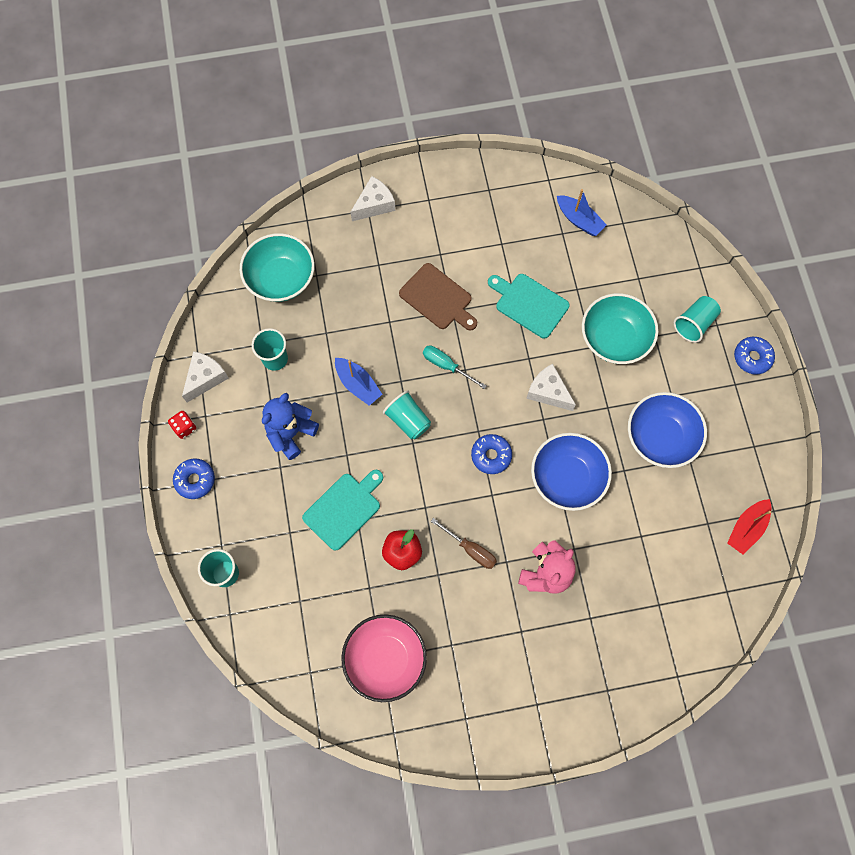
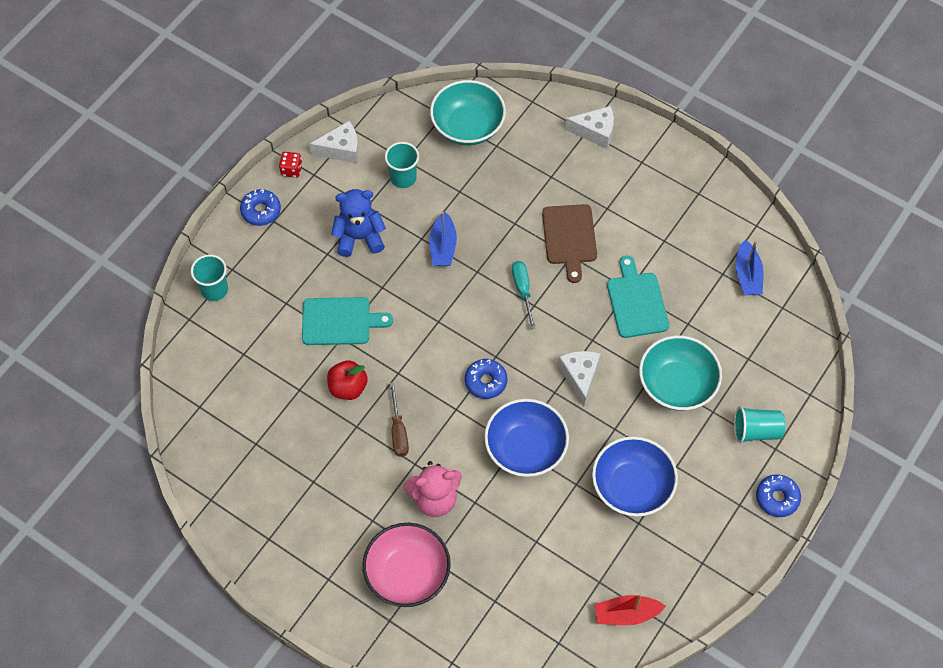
camera: 45 degrees right, 10 degrees down
(385, 659) = (258, 446): pink bowl -> pink bowl (407, 574)
(408, 420) = (452, 303): turquoise cup -> none

